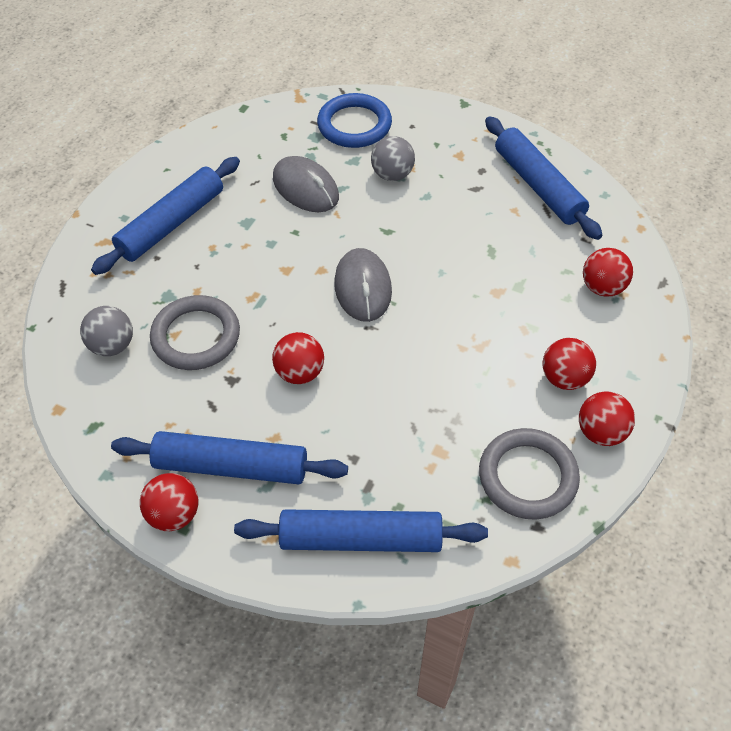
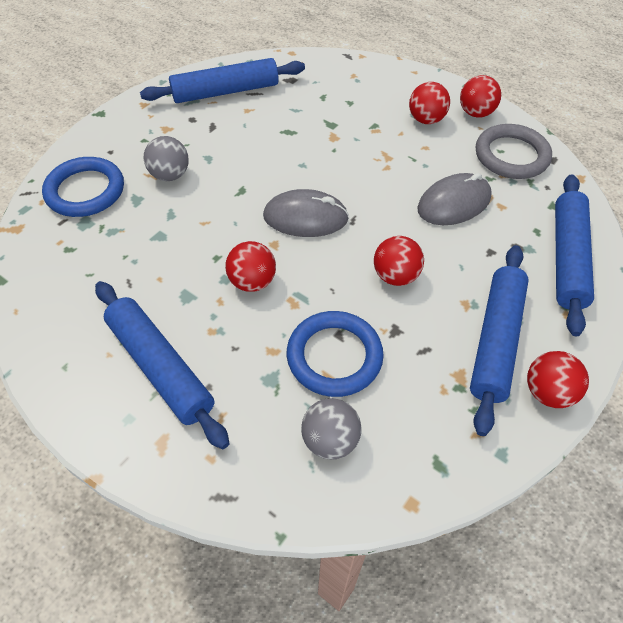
camera: 80 degrees left, 0 degrees up
(196, 336) = (334, 356): grey ring -> blue ring
(305, 188) = (158, 241): grey mouse -> grey mouse (454, 203)
(602, 287) = (344, 83): red ball -> red ball (252, 282)

